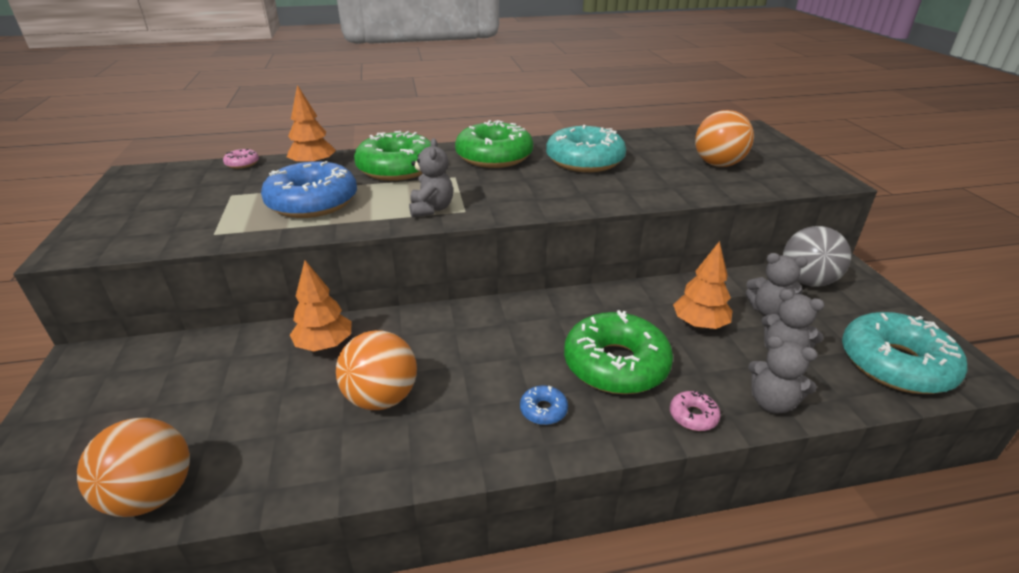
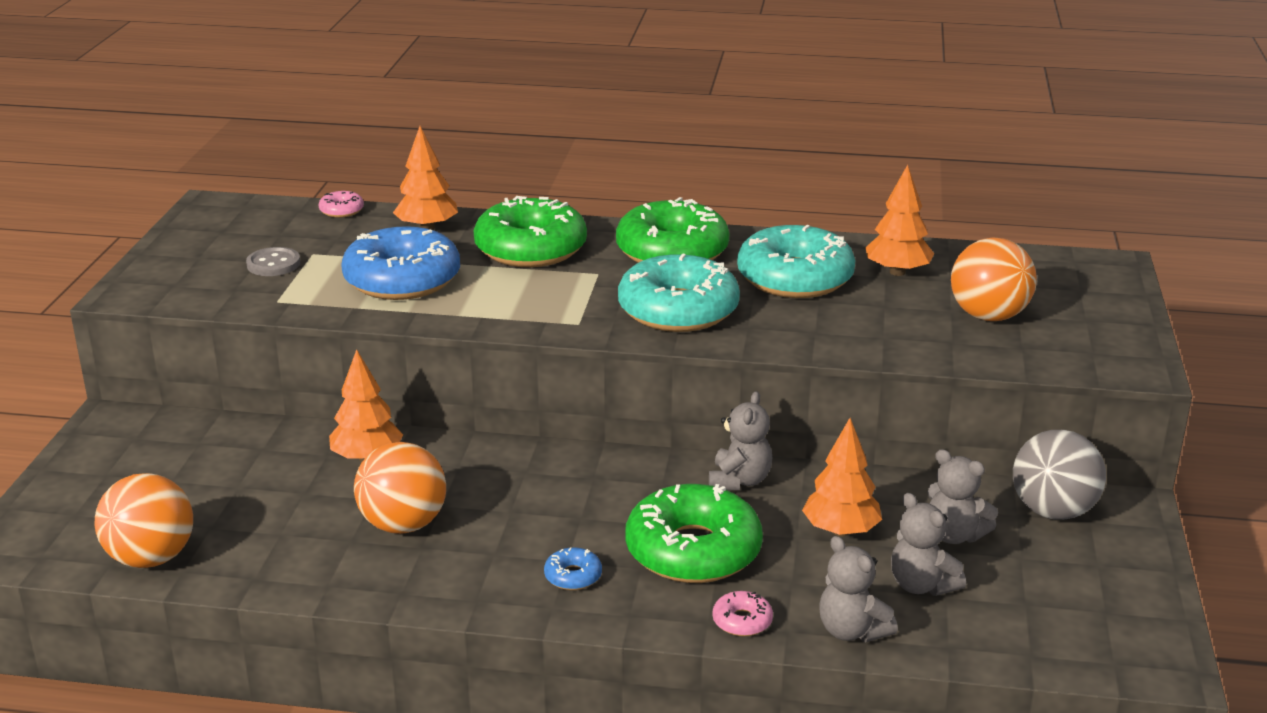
camera: 20 degrees right, 5 degrees down
(200, 207) = (273, 264): none -> grey button
(431, 209) = (539, 313): grey teddy bear -> grey teddy bear (739, 480)
(641, 148) = (897, 272): none -> orange tree
(895, 364) = (1064, 631): turquoise donut -> turquoise donut (678, 310)

